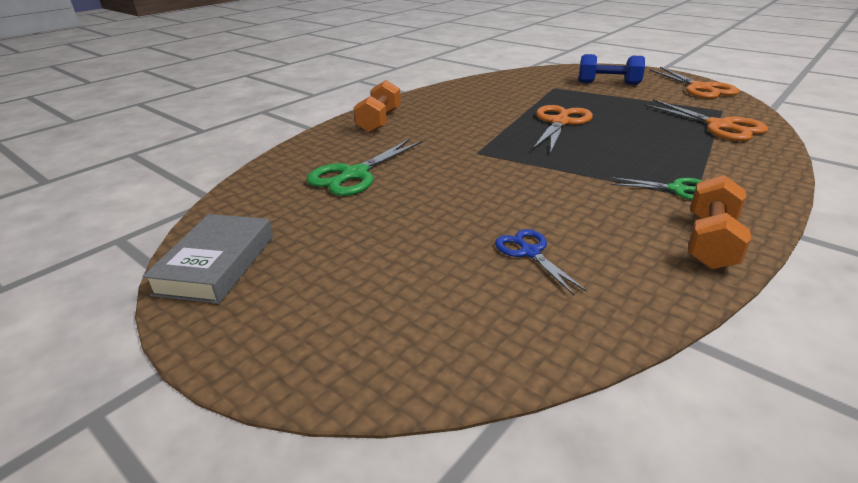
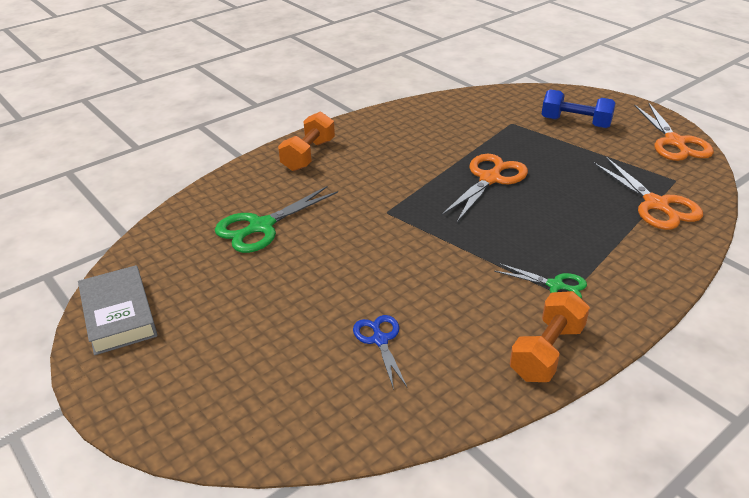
camera: 10 degrees right, 5 degrees up
(216, 264) = (119, 315): grey book -> grey book turned 45 degrees counterclockwise

